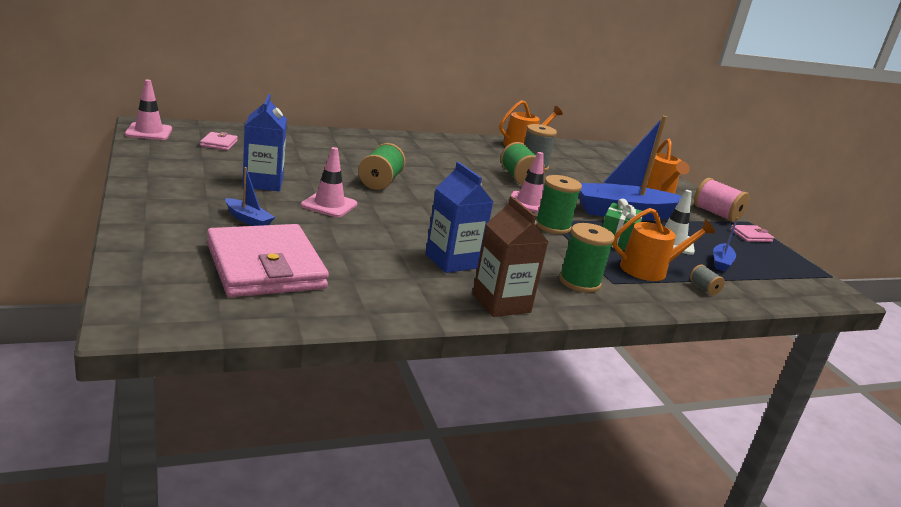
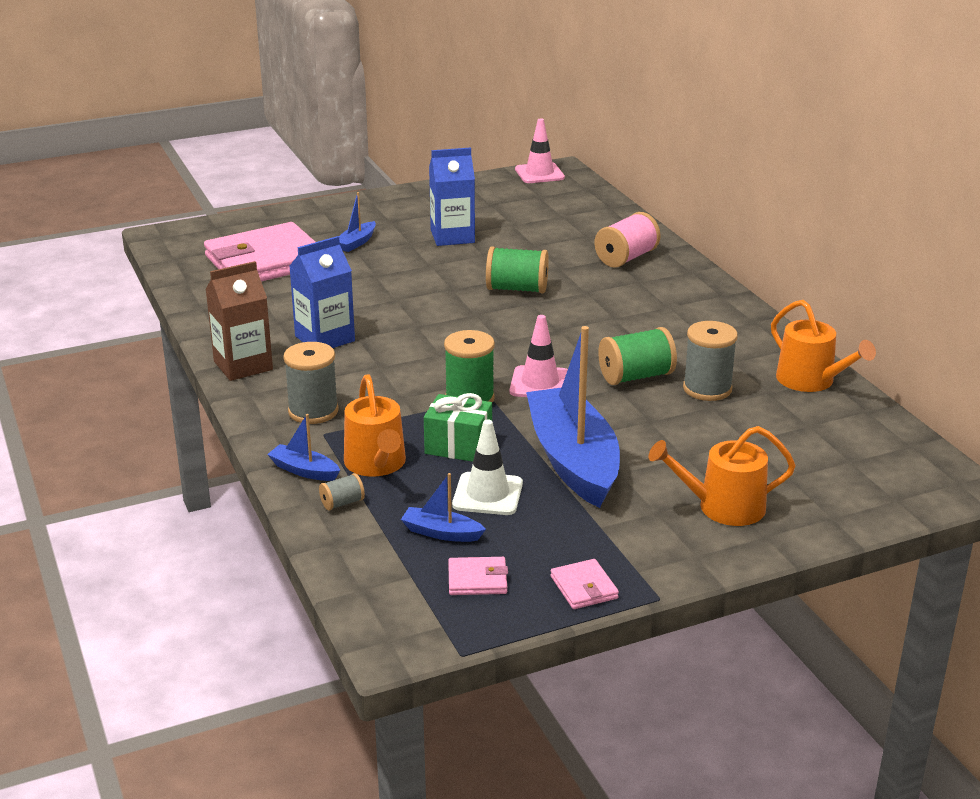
camera: 90 degrees right, 5 degrees up
(219, 143) = (544, 204): pink wallet -> pink wallet (477, 579)
(329, 205) = (422, 270): pink traffic cone -> none
(579, 282) = (313, 411): green spool -> grey spool
(668, 297) = (304, 470): none -> blue boat
(716, 214) = (663, 562): pink spool -> pink spool (626, 258)

